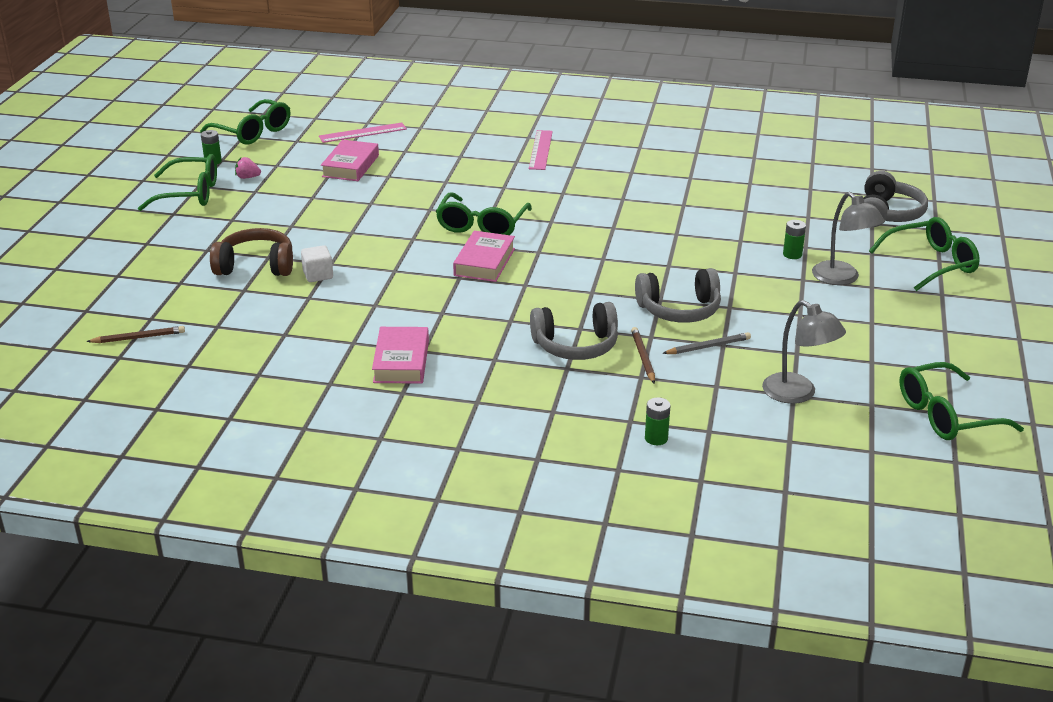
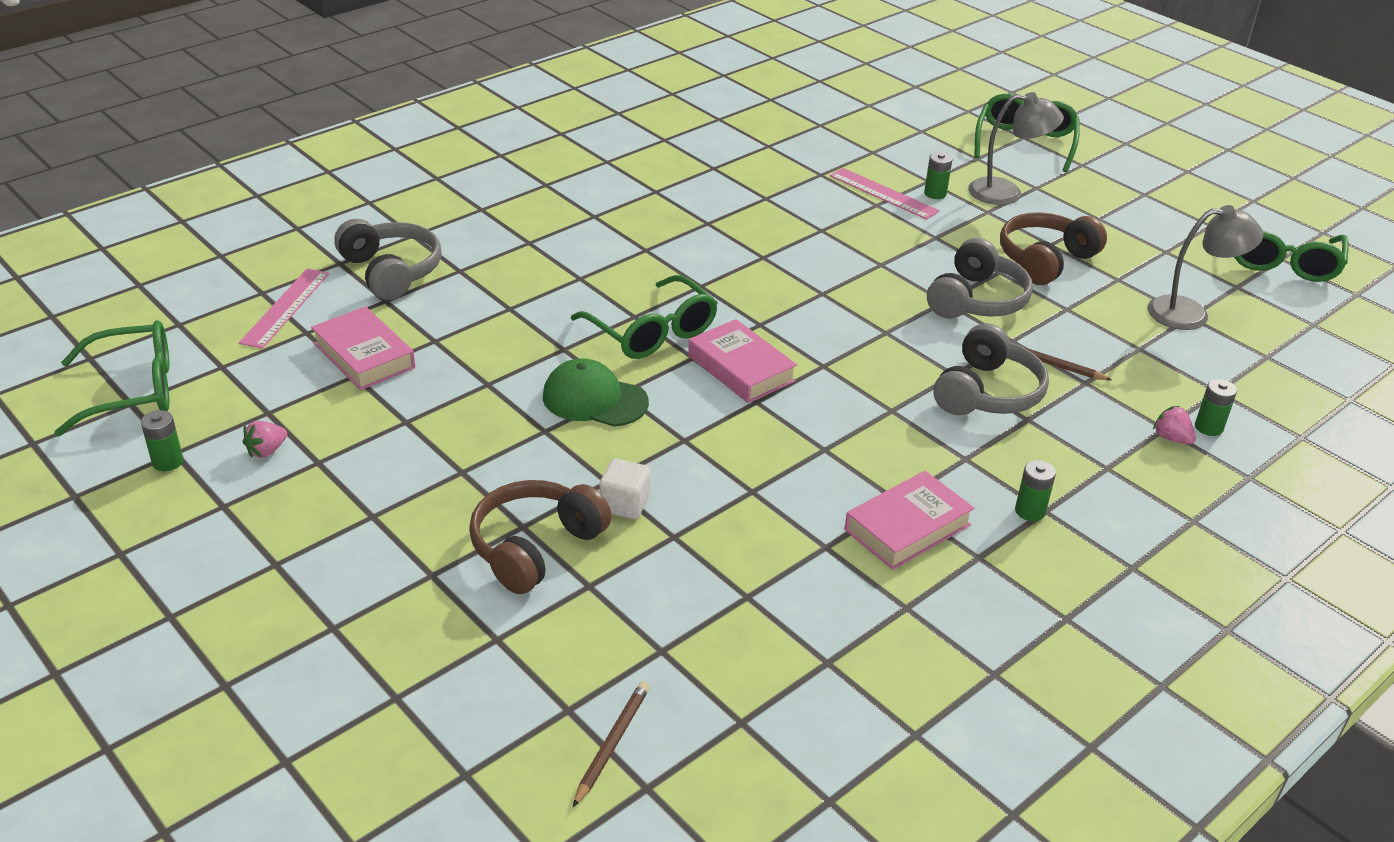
camera: 55 degrees left, 5 degrees up
(190, 194) = (238, 523): green glasses -> none
(396, 234) = (594, 399): none -> green cap
(401, 361) = (907, 527): pink book -> pink book turned 75 degrees counterclockwise
(469, 396) = (1030, 511): none -> green battery
(540, 150) = (524, 216): pink ruler -> pink ruler (883, 193)
(621, 427) = (1171, 438): none -> pink strawberry
(708, 346) = (1063, 318): grey pencil -> none
(774, 319) = (1045, 260): none -> brown headphones
(887, 214) = (913, 116): grey headphones -> grey headphones (391, 272)

